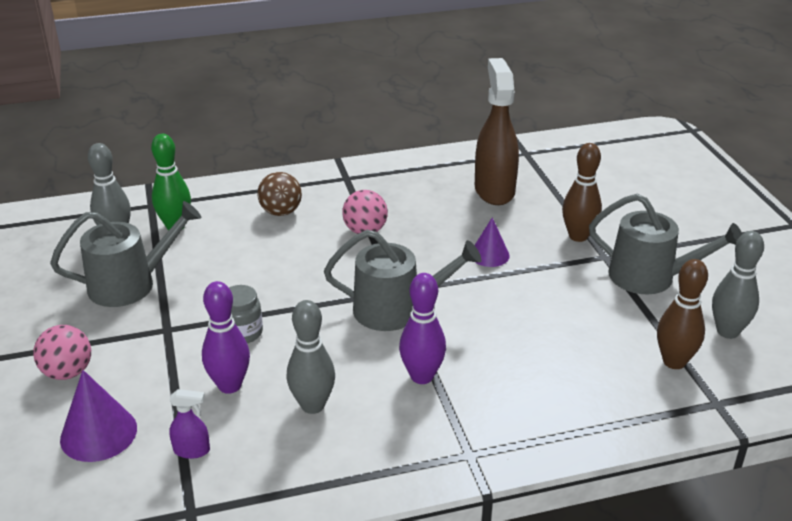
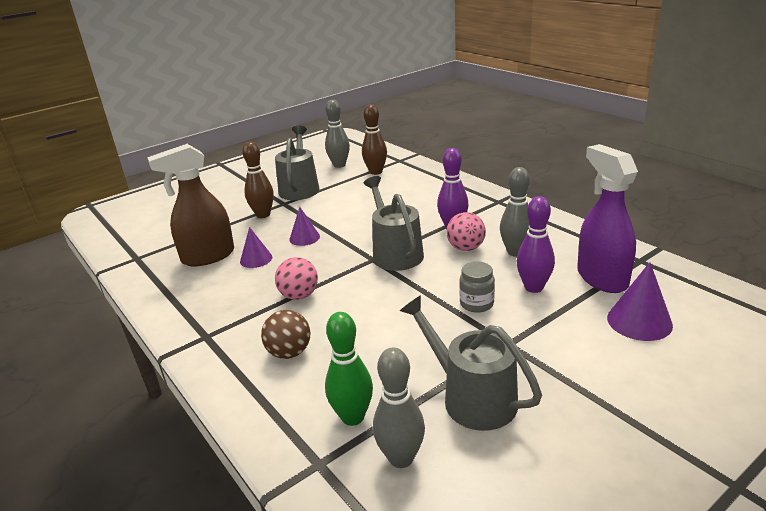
camera: 110 degrees left, 5 degrees down
(68, 372) = (610, 371): pink ball -> pink ball (466, 248)
(192, 450) = (601, 278): purple spray bottle -> purple spray bottle, size x2.35
(463, 217) = (256, 259): none -> purple cone

